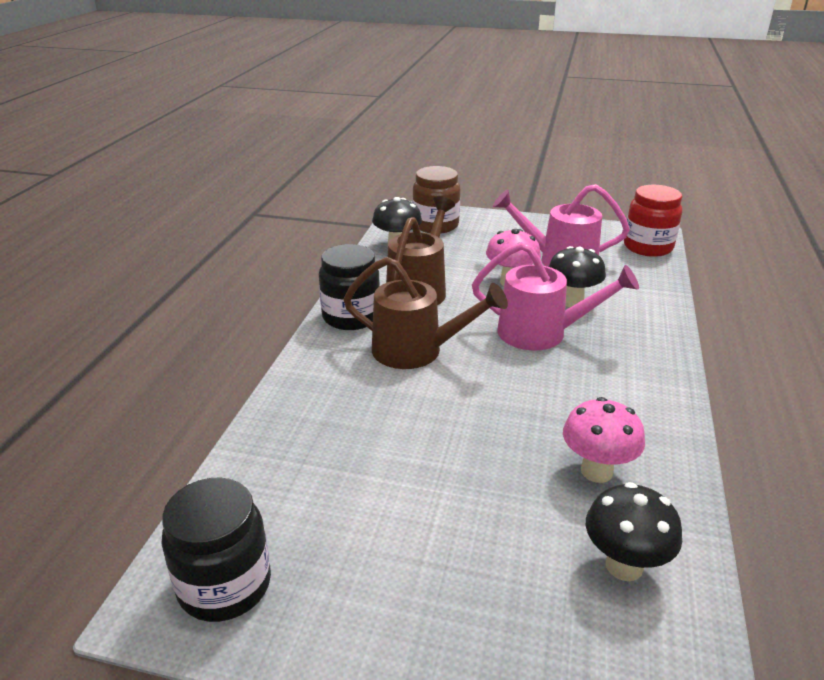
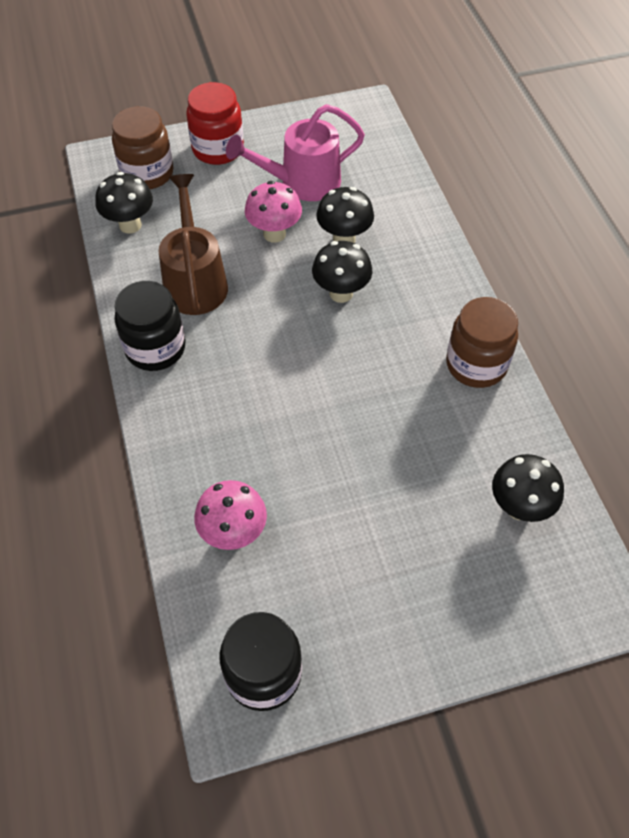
camera: 30 degrees left, 25 degrees up
(417, 351) = (247, 365): brown watering can -> none
(542, 333) = (341, 293): pink watering can -> black mushroom
(596, 471) = (461, 431): pink mushroom -> pink mushroom (233, 533)
(648, 247) = (371, 129): red jar -> red jar (218, 149)
(649, 425) = (476, 364): none -> brown jar

